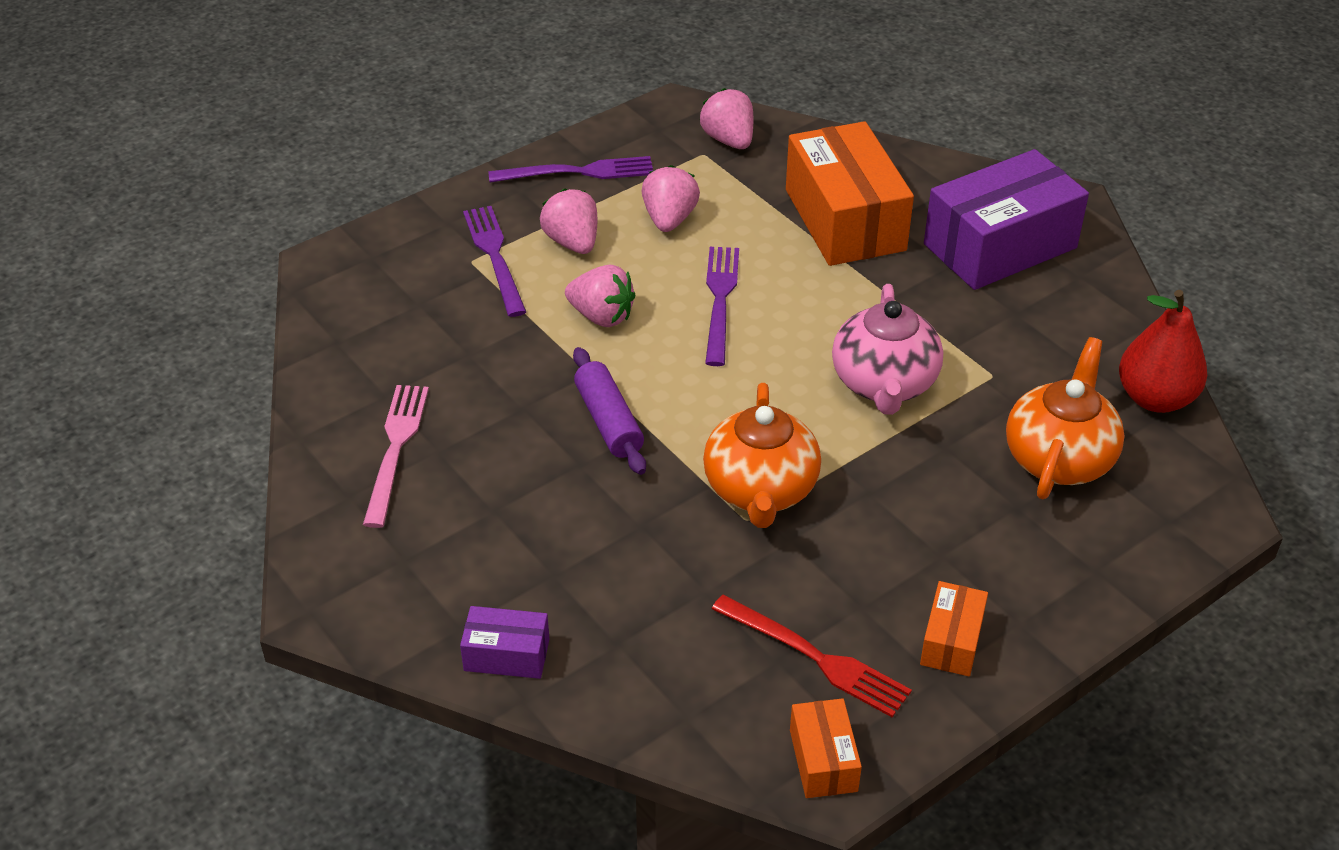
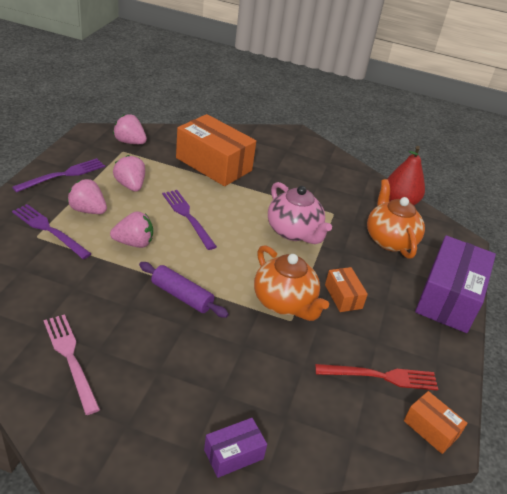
camera: 40 degrees left, 5 degrees down
(951, 641) = (426, 340): orange box -> orange box (343, 296)
(1000, 246) = (287, 158): purple box -> purple box (448, 298)

